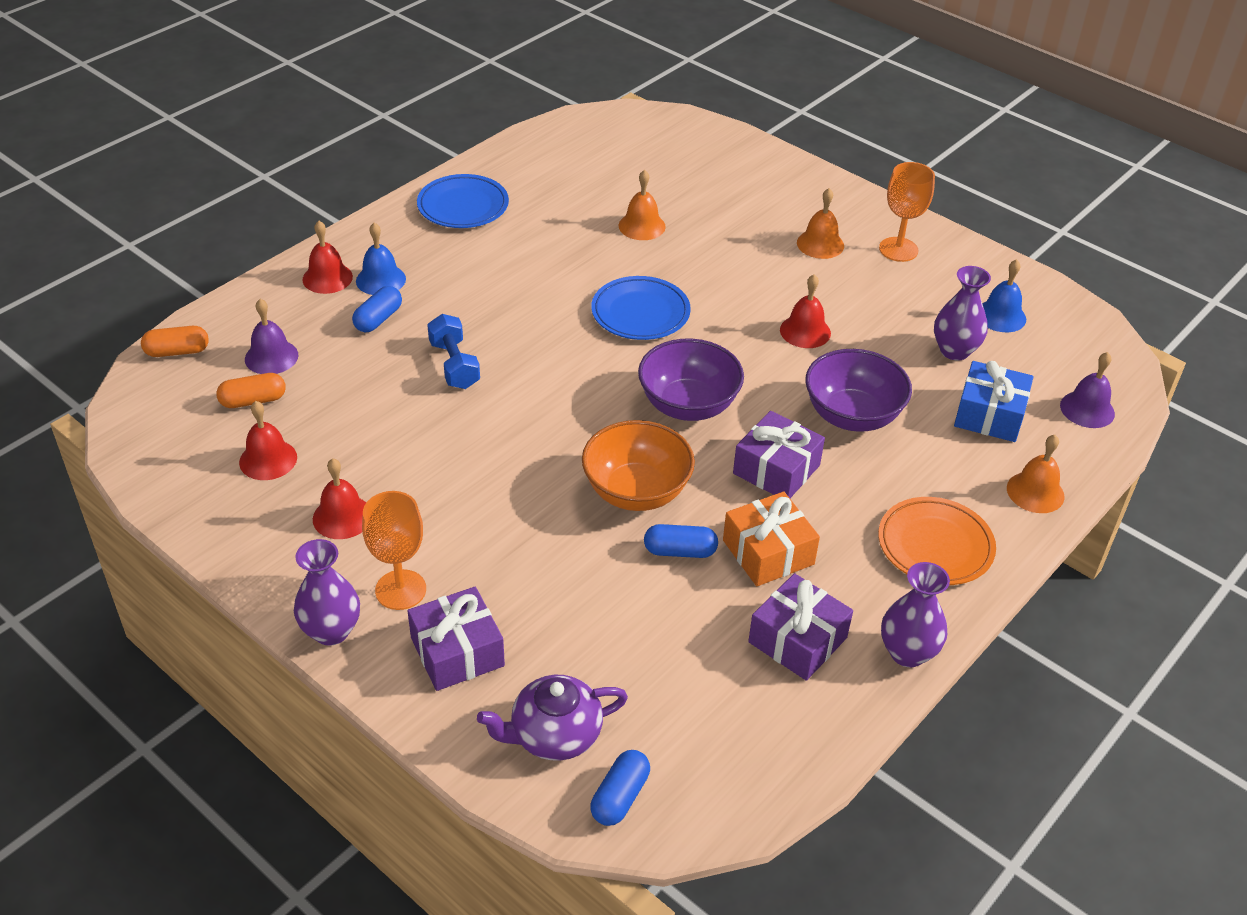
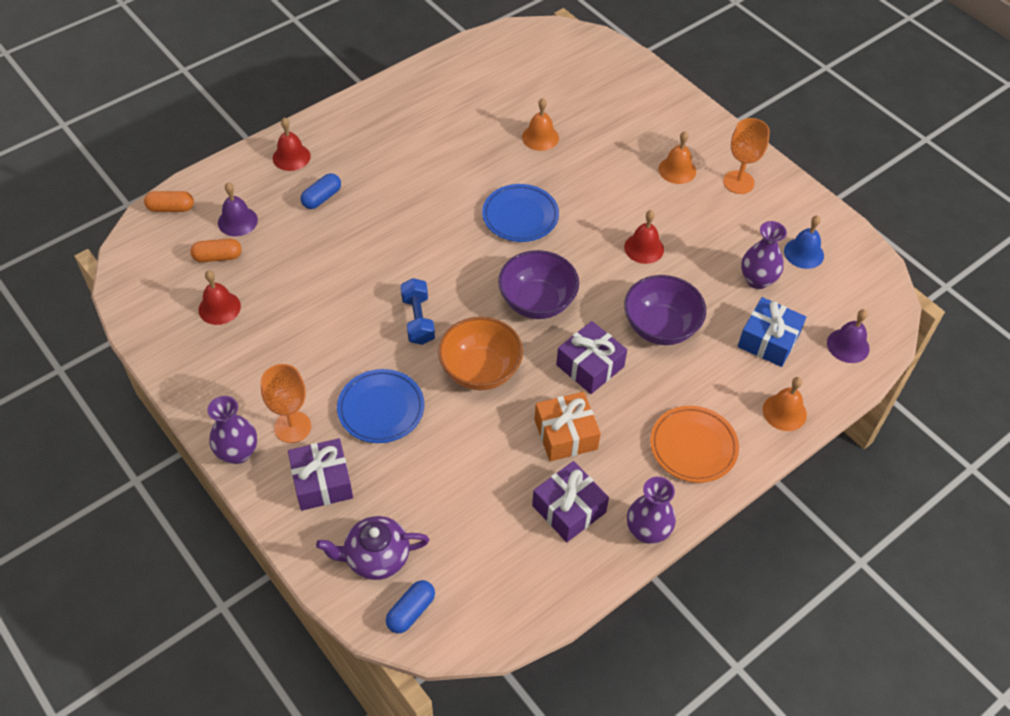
camera: 10 degrees right, 10 degrees up
(342, 517) = (263, 362): red bell -> none
(380, 280) = (330, 163): blue bell -> none
(454, 365) = (370, 245): blue dumbbell -> blue dumbbell (418, 320)
(463, 206) = (406, 104): blue plate -> blue plate (381, 409)
(680, 551) = (500, 424): blue capsule -> none

